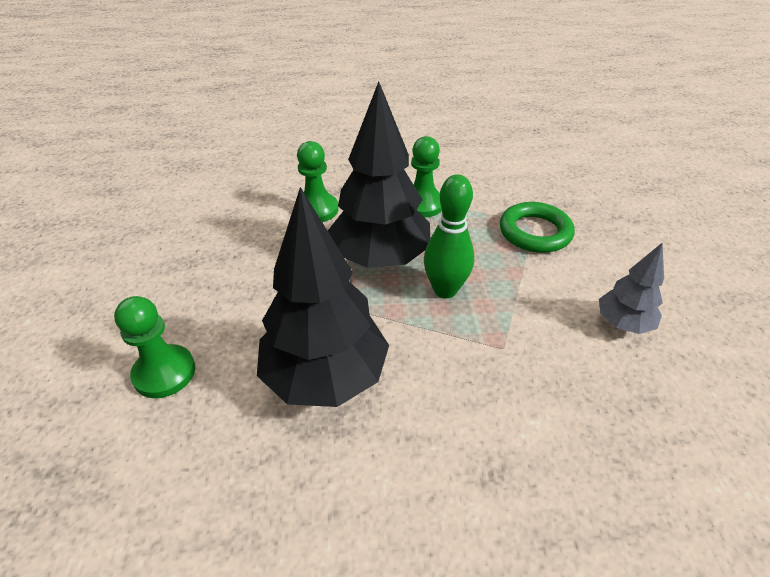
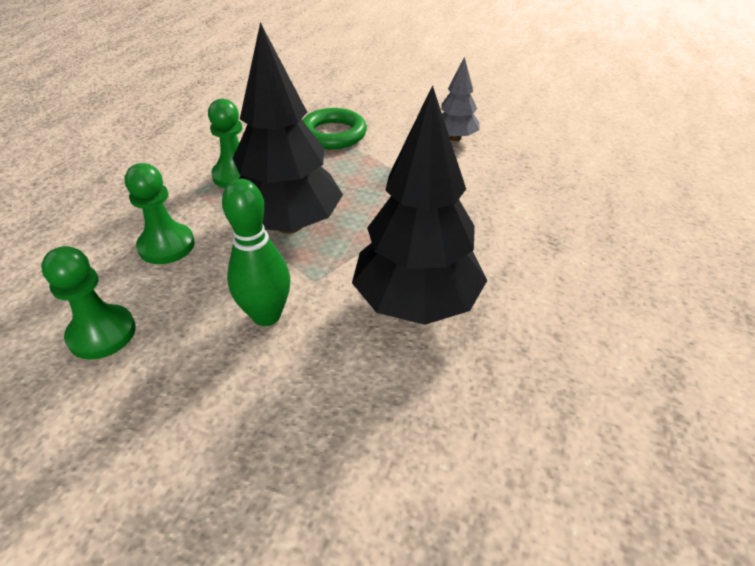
camera: 65 degrees left, 0 degrees up
(164, 373) = (334, 435): green pawn -> green pawn (102, 334)
(445, 290) = (362, 201): green bowling pin -> green bowling pin (266, 315)

